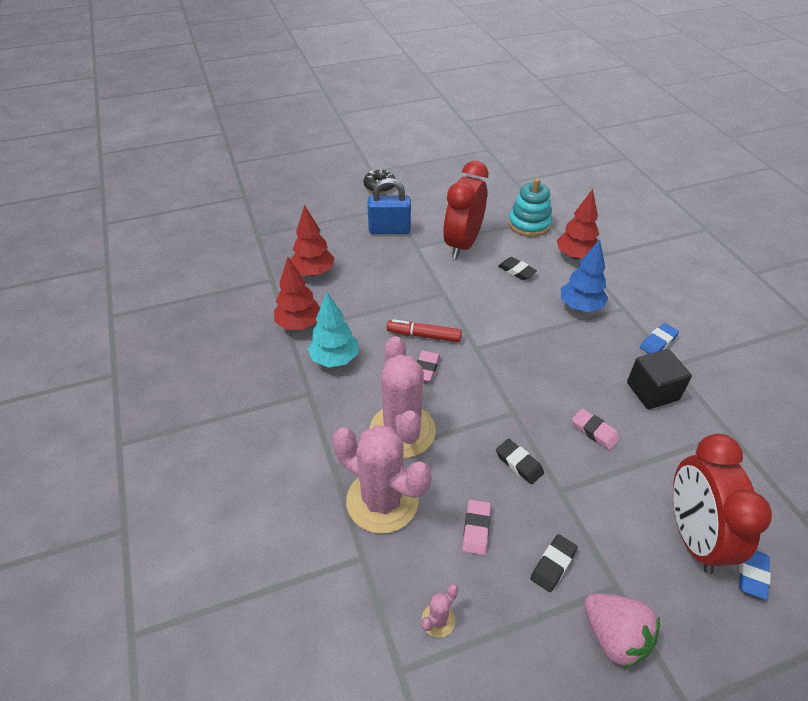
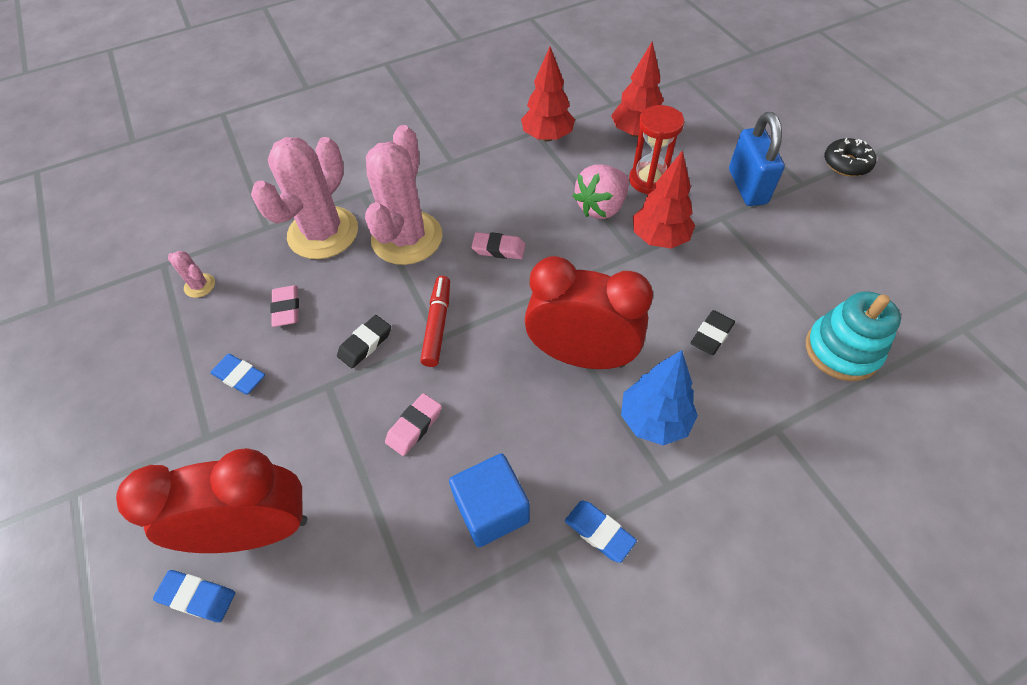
camera: 85 degrees right, 10 degrees up
(335, 359) = (501, 172): turquoise tree -> none
(370, 274) = (649, 180): none -> red hourglass
(402, 431) = (407, 238): pink cactus -> pink cactus turned 60 degrees counterclockwise
(424, 335) = (552, 242): red marker -> red marker (437, 325)
(462, 244) = (749, 267): red clock -> red clock (581, 356)
(476, 529) = (286, 308): pink eraser -> pink eraser turned 75 degrees clockwise
(553, 564) = (239, 376): black eraser -> blue eraser
(575, 256) = (782, 418): red tree -> red tree (659, 238)
(614, 636) = (156, 430): pink strawberry -> pink strawberry (601, 207)
(652, 391) = (491, 510): black cube -> blue cube

